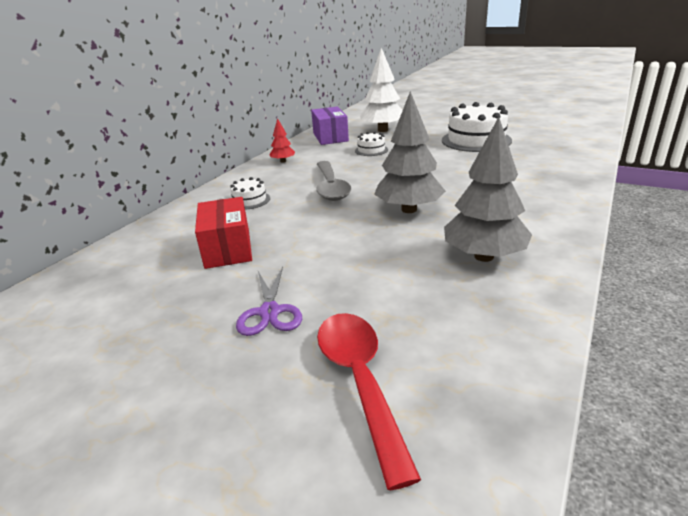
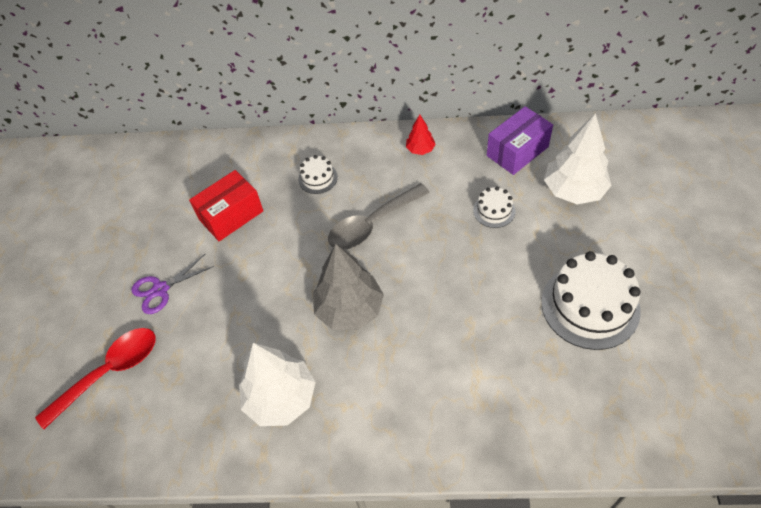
camera: 65 degrees right, 25 degrees up
(483, 256) = (281, 398): grey tree -> white tree

